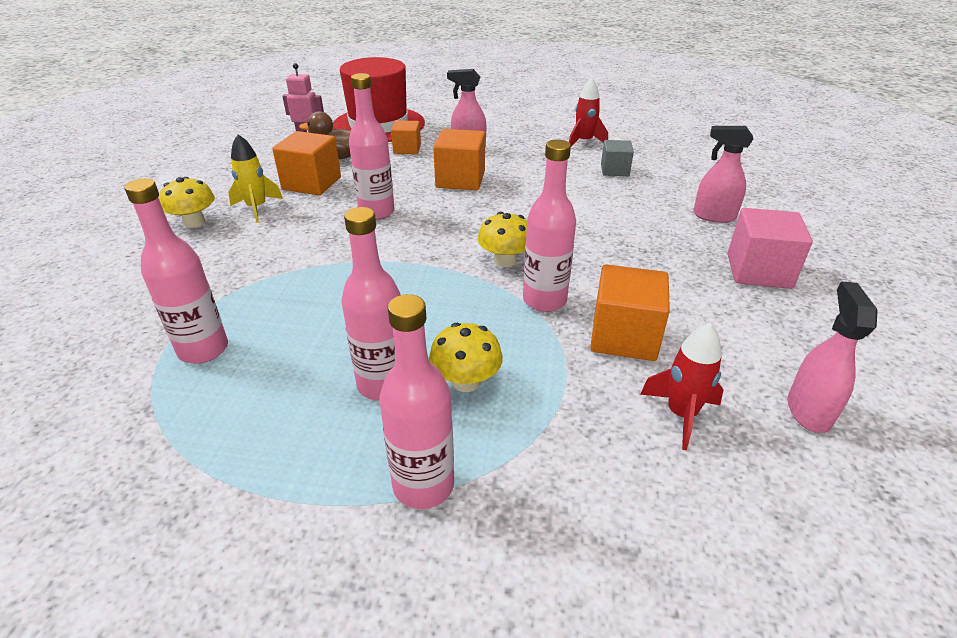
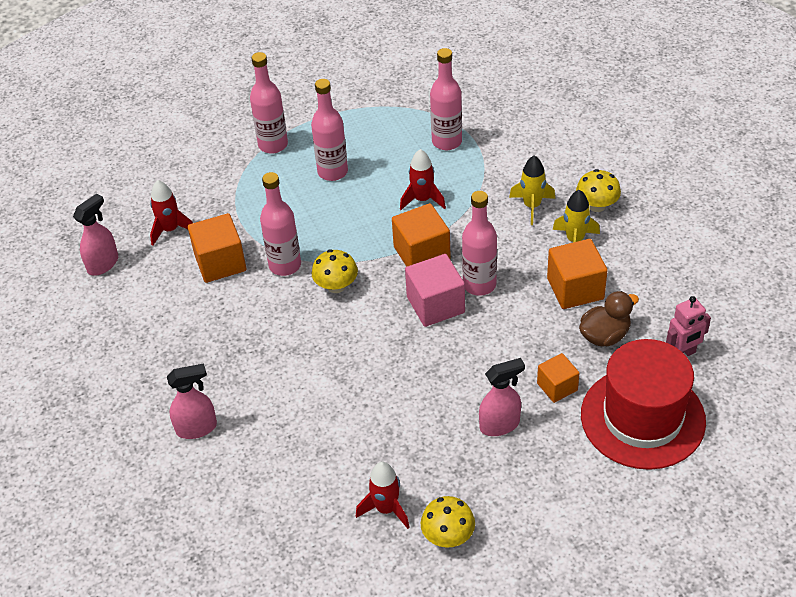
camera: 150 degrees right, 10 degrees up
(242, 245) = (532, 206): none -> yellow rocket
(326, 297) = (422, 199): none -> red rocket
(460, 180) = (455, 364): orange cube -> orange cube (422, 253)
(466, 381) = (291, 193): yellow mushroom -> yellow mushroom (448, 536)
(614, 170) = (320, 462): grey cube -> none
(758, 271) = (145, 370): pink cube -> pink cube (435, 305)
(808, 411) = (103, 264): pink spray bottle -> pink spray bottle turned 120 degrees counterclockwise

